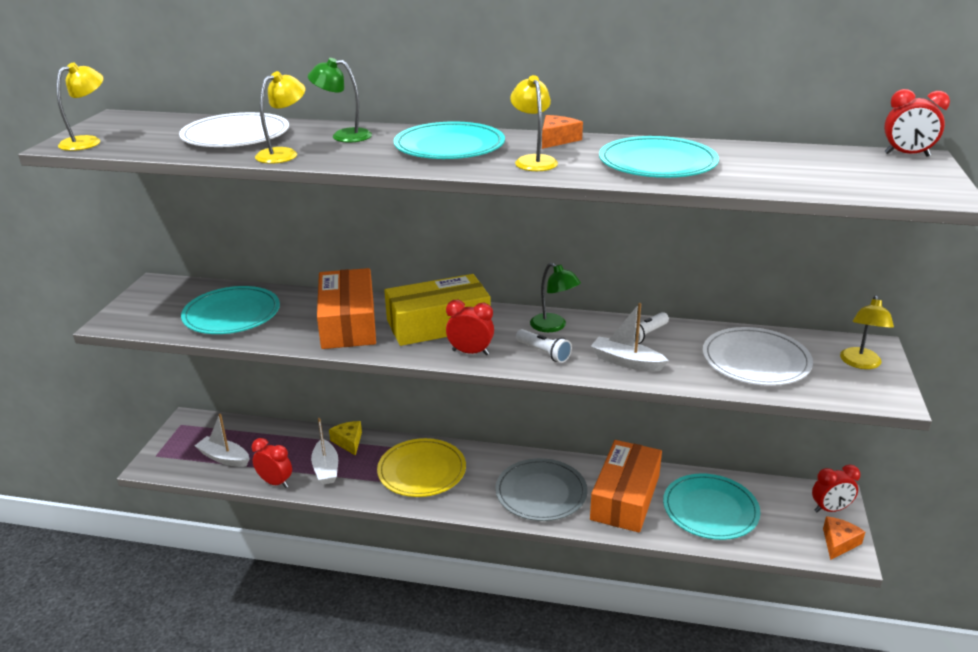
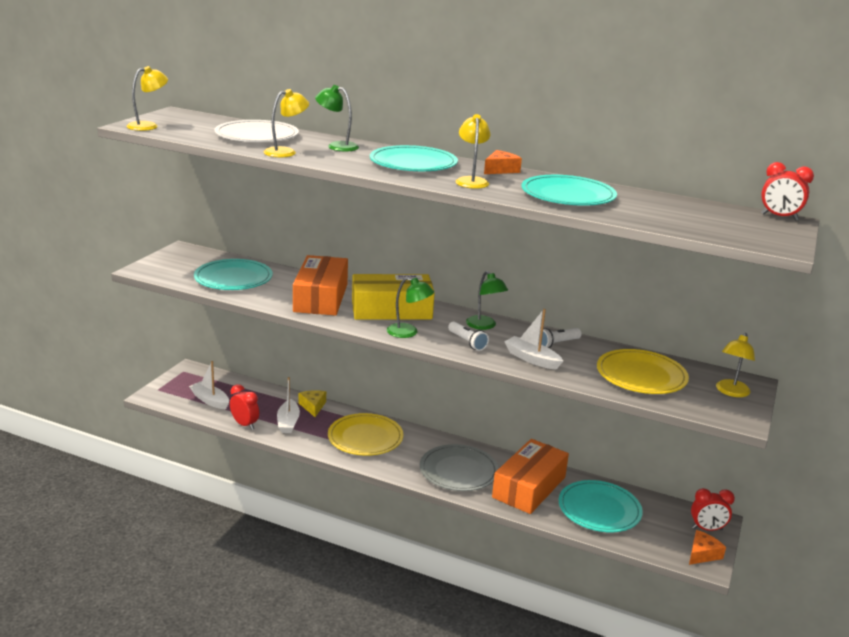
camera: 10 degrees right, 5 degrees down
(470, 352) = (408, 333): red clock -> green lamp
(756, 360) = (641, 375): white plate -> yellow plate

